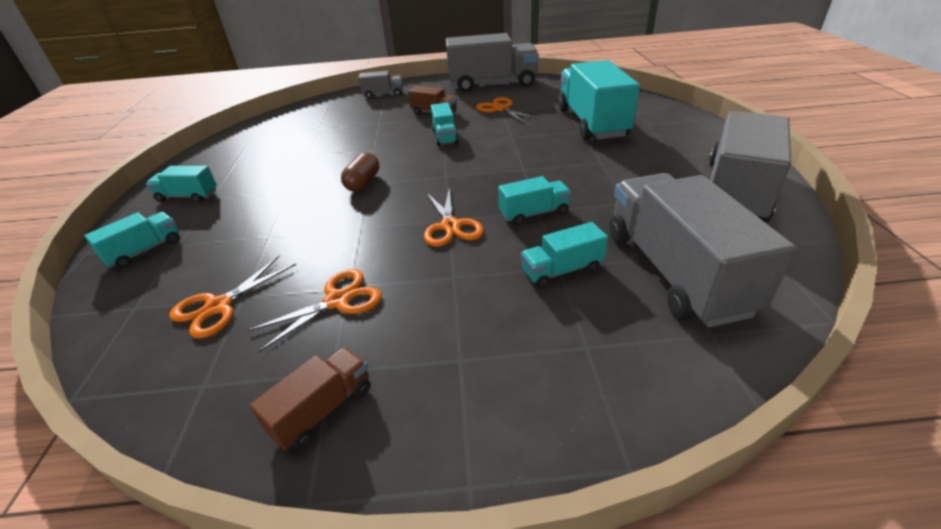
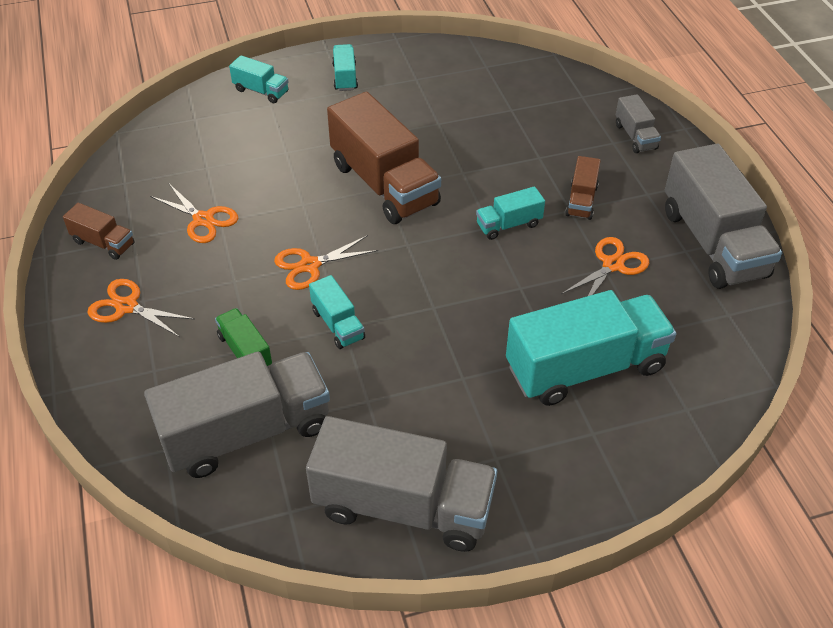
camera: 75 degrees right, 10 degrees up
(218, 306) = (196, 159): orange scissors -> orange scissors (127, 306)
(363, 183) = (384, 184): brown capsule -> brown truck
(562, 270) = (245, 351): turquoise truck -> green truck

